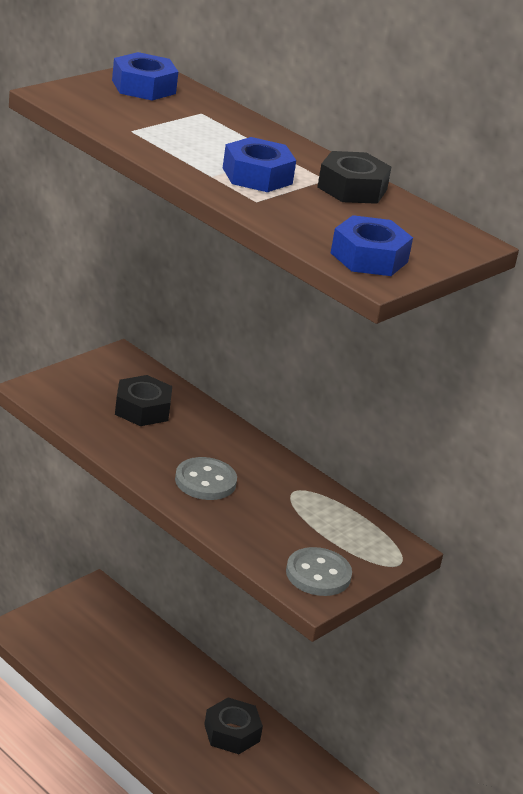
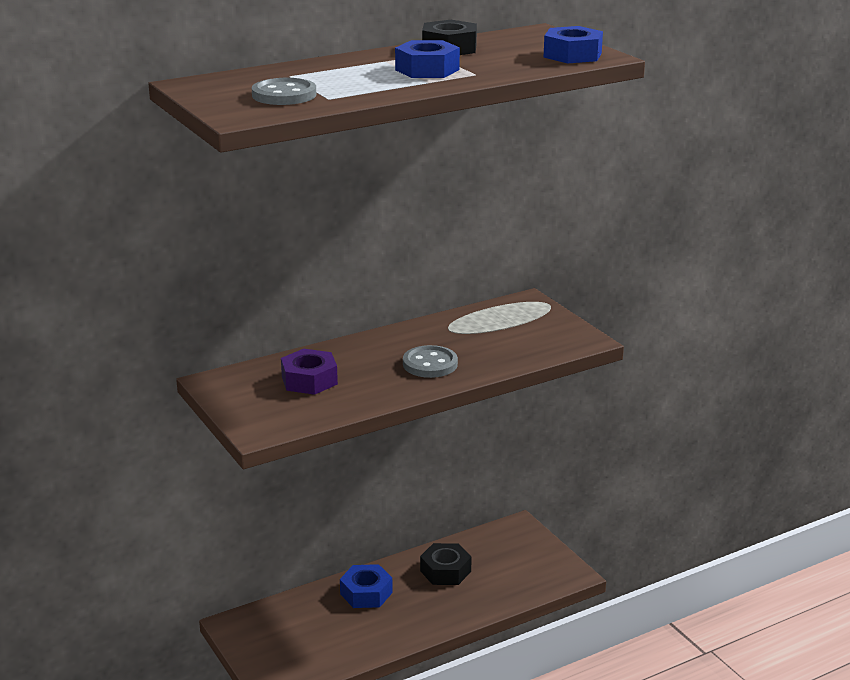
camera: 70 degrees left, 5 degrees down
(142, 409) = (309, 380): black nut -> purple nut
(143, 87) = (225, 88): blue nut -> blue nut (366, 593)
(318, 574) = (561, 335): grey button -> grey button (284, 95)

